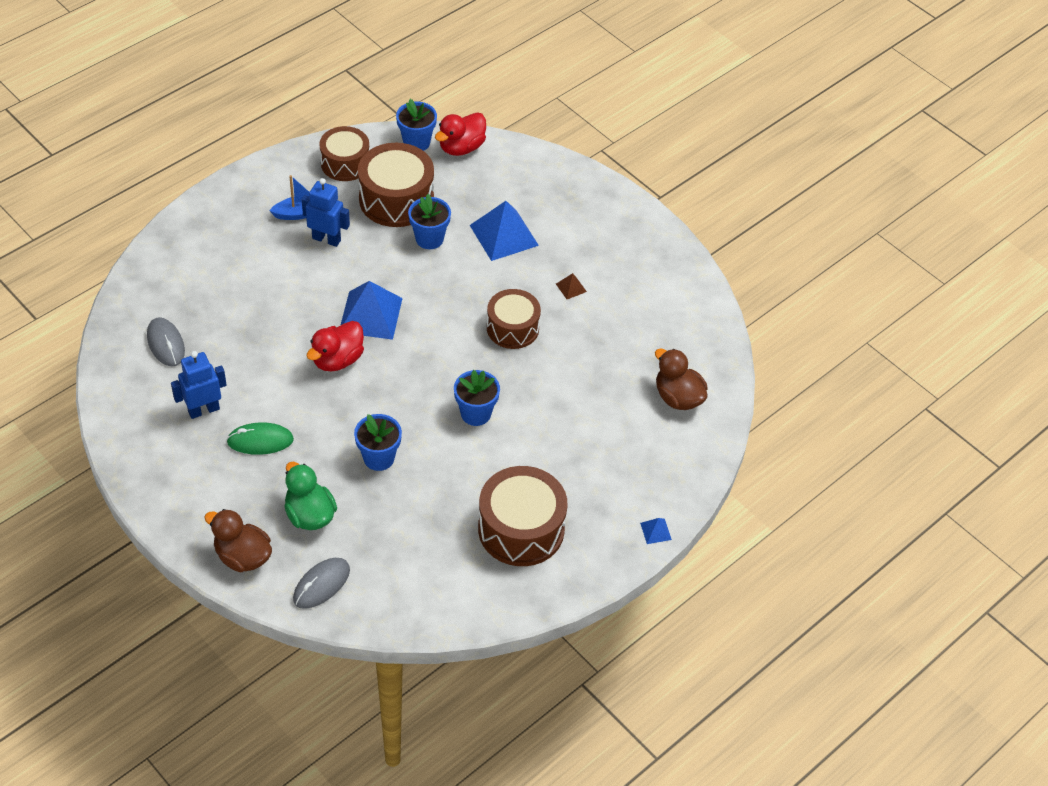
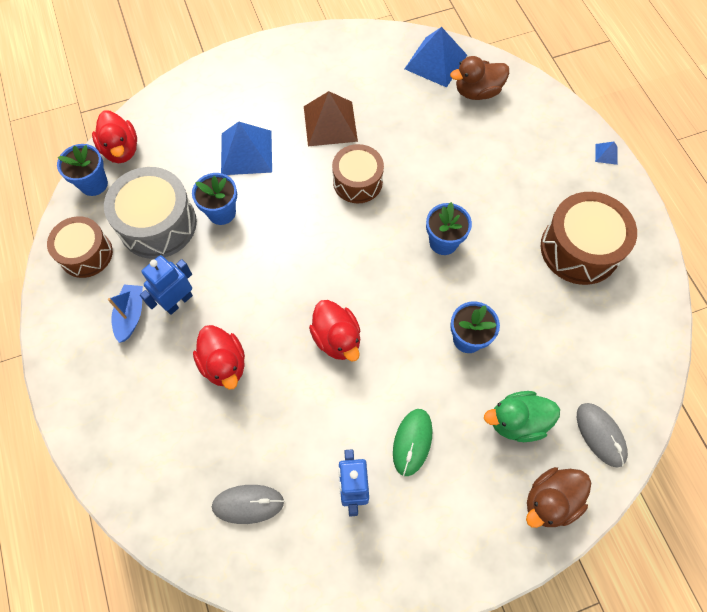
camera: 65 degrees left, 15 degrees up
(281, 289) = (224, 364): none -> red duck
(370, 315) = (293, 292): blue pyramid -> blue pyramid (435, 61)
(396, 199) = (158, 224): brown drum -> grey drum
(571, 287) = (330, 123): brown pyramid -> brown pyramid, size x2.32

